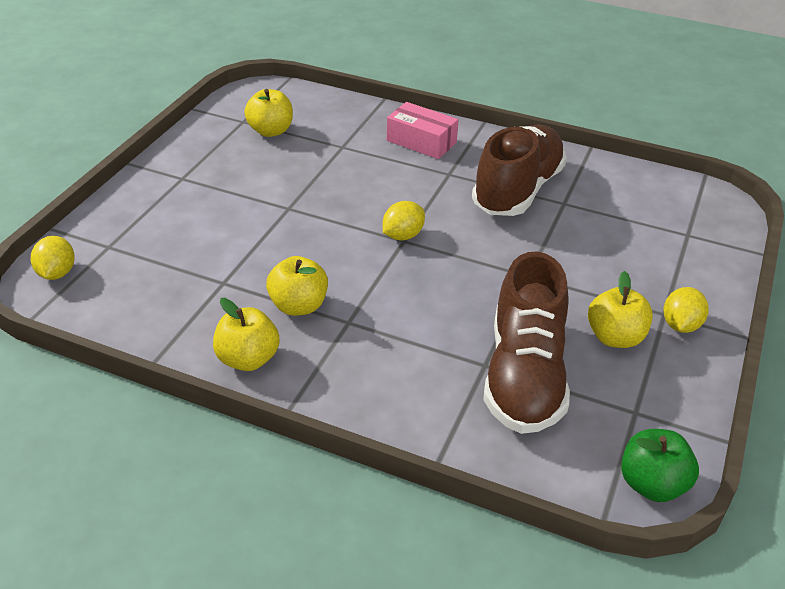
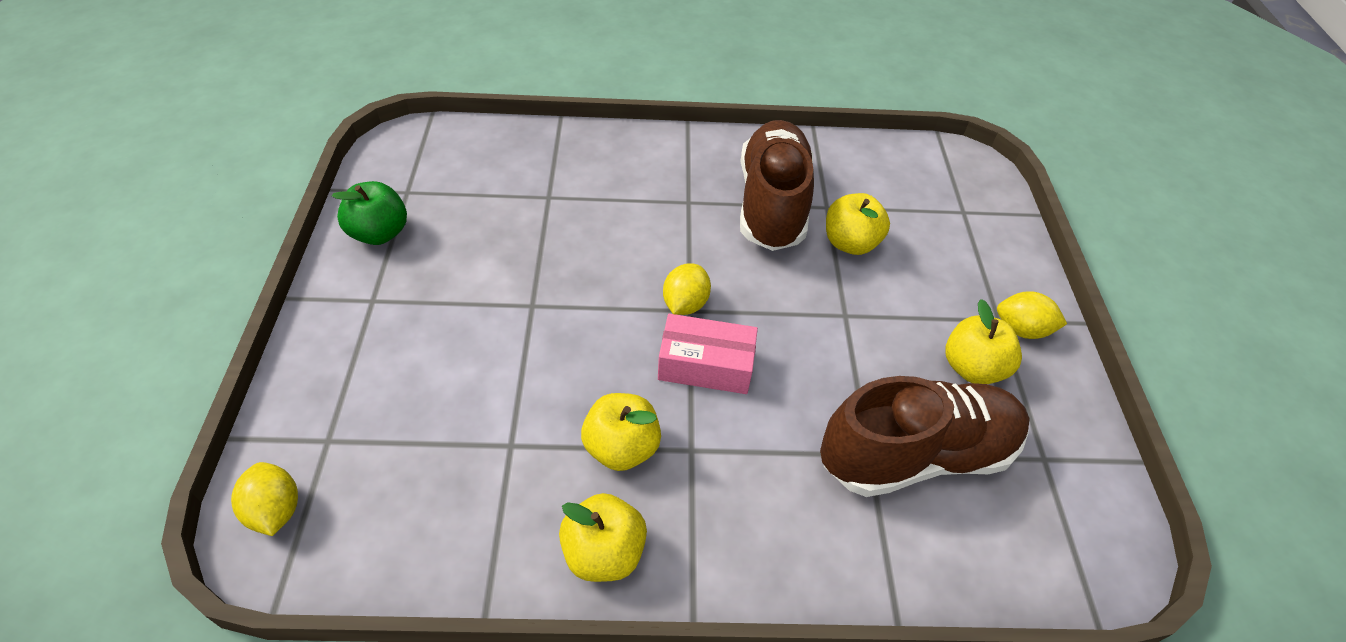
camera: 25 degrees left, 10 degrees up
(271, 131) = (450, 197): yellow apple -> yellow apple (850, 243)
(421, 142) = (634, 166): pink box -> pink box (705, 365)
(524, 376) = (916, 454): brown shoe -> brown shoe turned 90 degrees counterclockwise
(652, 484) = (1111, 548): green apple -> green apple (379, 233)
(680, 325) = (1021, 329): yellow lemon -> yellow lemon turned 75 degrees counterclockwise

